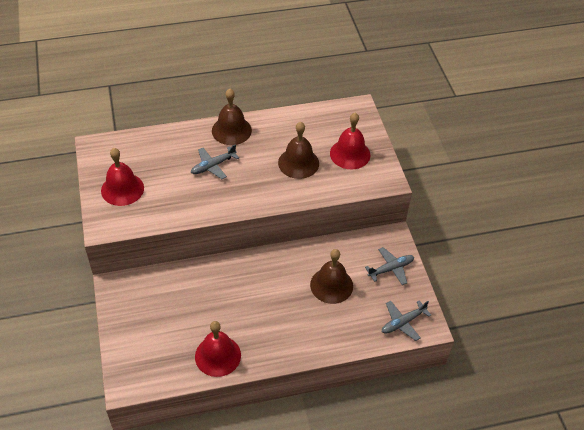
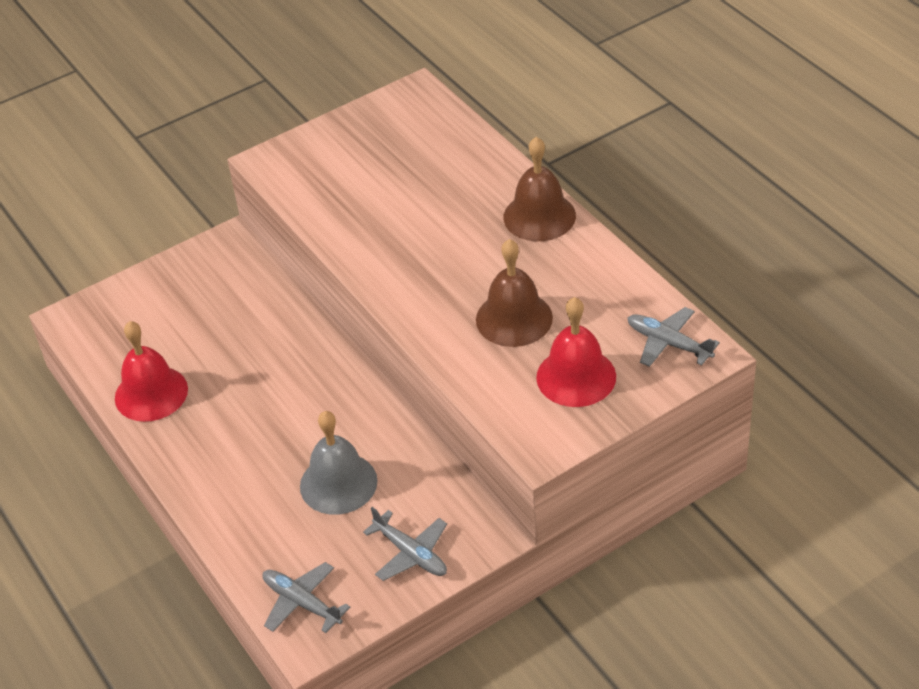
camera: 75 degrees right, 5 degrees down
(122, 189) = (348, 151): red bell -> none
(213, 166) = (448, 224): grey plane -> grey plane (669, 343)
(331, 285) = (338, 483): brown bell -> grey bell

